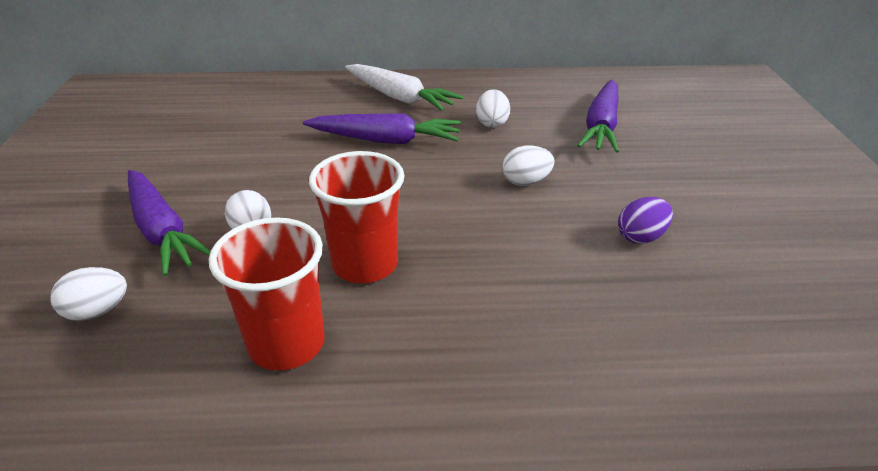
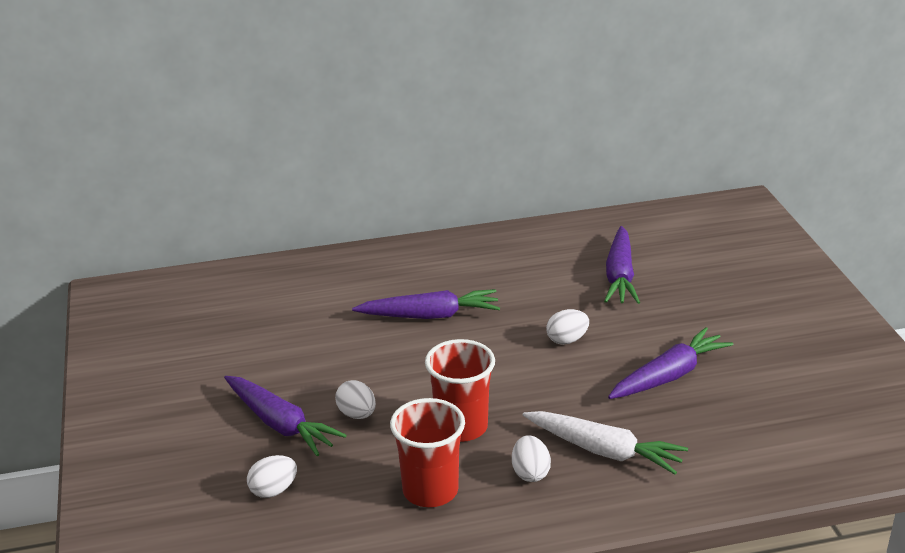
camera: 10 degrees left, 5 degrees down
(400, 97) = (423, 267): white carrot -> white carrot (604, 451)
(492, 123) = (520, 285): white egg -> white egg (530, 473)
(641, 237) = (669, 375): purple egg -> purple carrot

